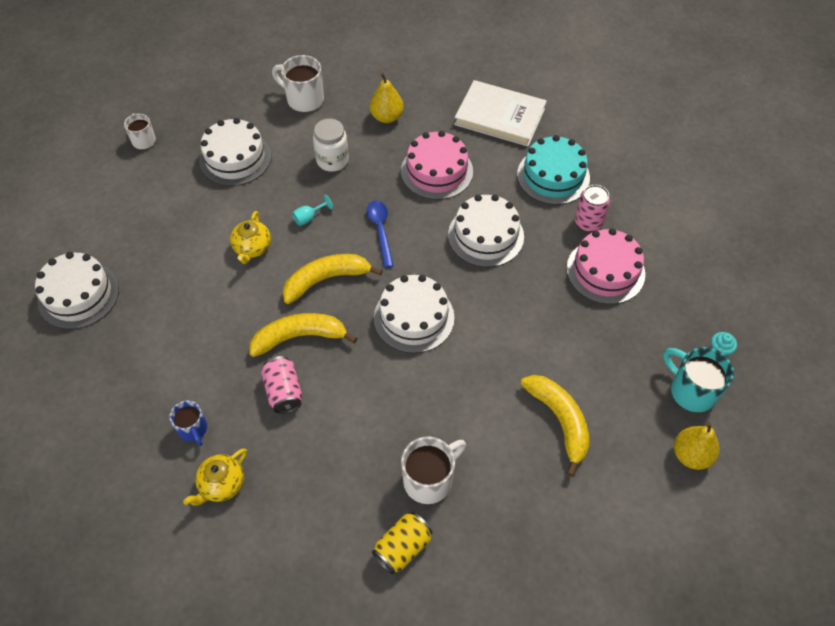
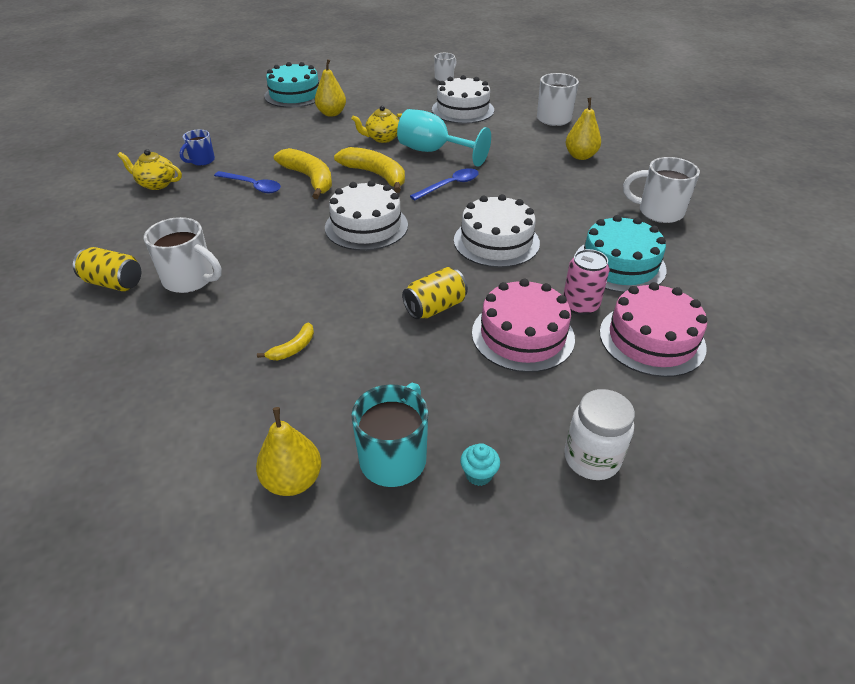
camera: 65 degrees right, 15 degrees down
(78, 295) = (294, 95): white cake -> turquoise cake
(159, 274) = (331, 113): none -> yellow pear
(284, 392) = (252, 186): pink can -> blue spoon
(309, 218) = (433, 151): turquoise goblet -> turquoise goblet, size x2.38
(332, 160) = (503, 146): white jar -> white jar (591, 459)
(436, 171) = (547, 195): pink cake -> pink cake (651, 339)
(500, 116) = (658, 212): white book -> white mug
(551, 311) = (435, 307): none -> yellow can
(559, 421) = (293, 348): yellow banana -> yellow banana, size x0.49

